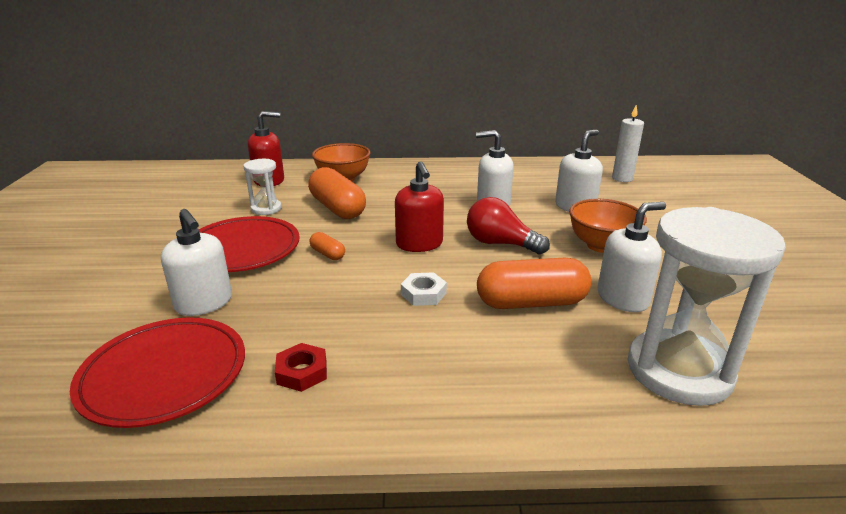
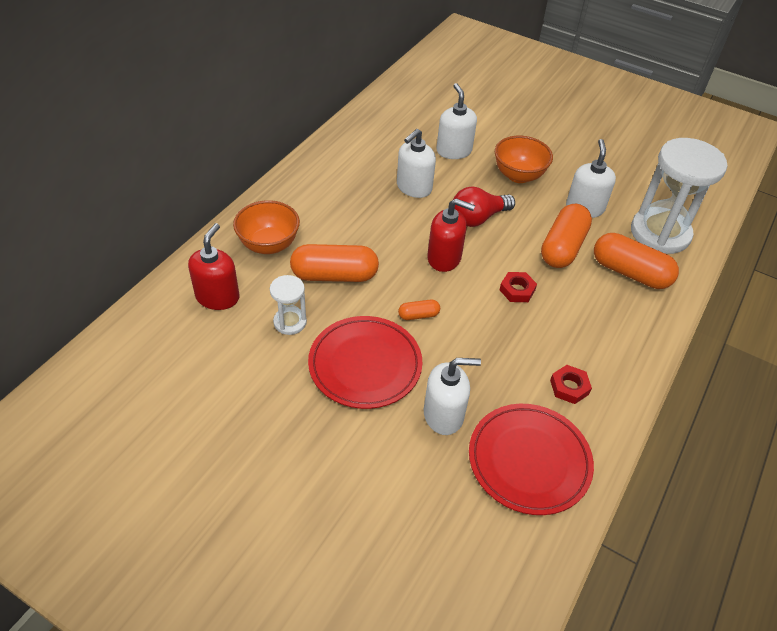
camera: 60 degrees left, 20 degrees up
(423, 294) = (517, 290): white nut -> red nut
(560, 365) = (630, 272): none -> orange capsule
(622, 178) = (428, 99): white candle -> none

